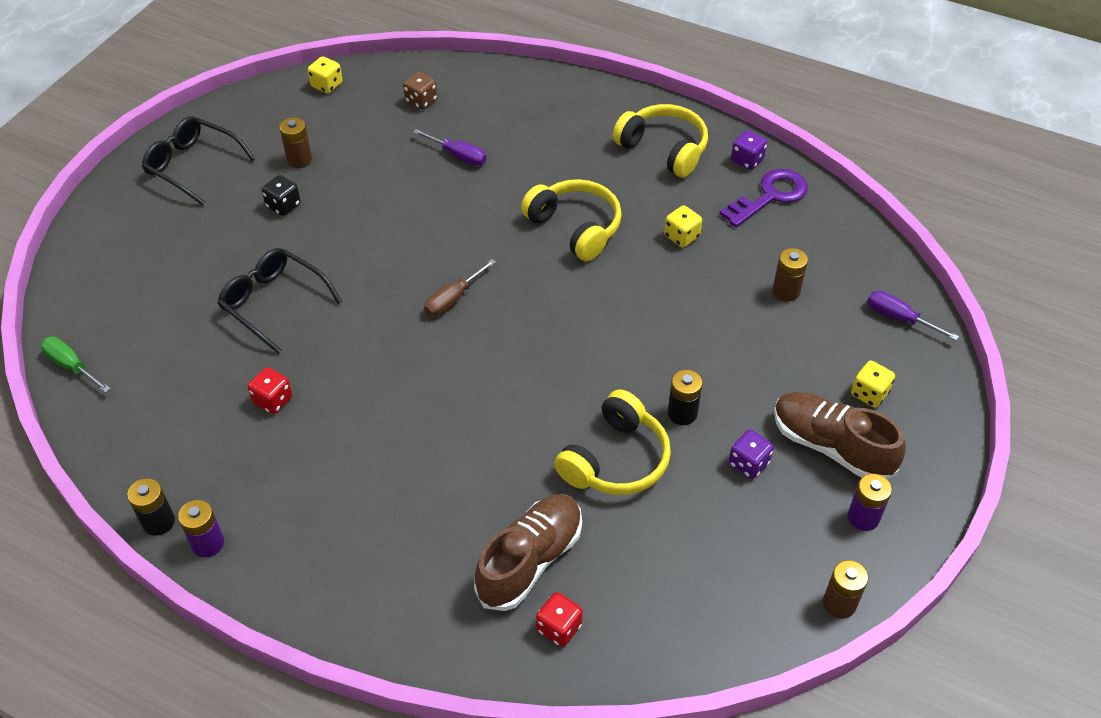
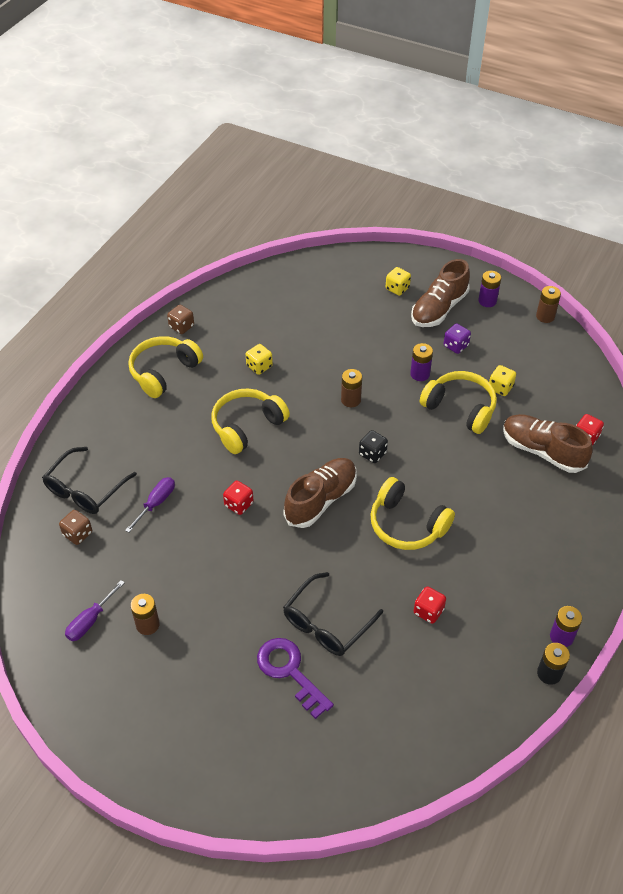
camera: 90 degrees left, 0 degrees up
(72, 366) = (403, 775): green screwdriver -> none
(192, 165) = (146, 718): black glasses -> black glasses (85, 489)
(283, 205) = (208, 630): black dice -> black dice (372, 454)
(327, 85) = (40, 613): yellow dice -> yellow dice (500, 388)
(407, 385) = (407, 524): none -> yellow headphones
(451, 224) = (239, 504): none -> red dice
(453, 298) = (321, 500): brown screwdriver -> brown shoe
(682, 413) = (420, 374): black battery -> purple battery
(747, 160) = (181, 326): purple dice -> brown dice
(770, 196) = (221, 317): purple key -> purple key (290, 672)
(786, 291) = (313, 317): brown battery -> brown battery (351, 400)
(899, 318) = (336, 269): purple screwdriver -> purple screwdriver (90, 620)

